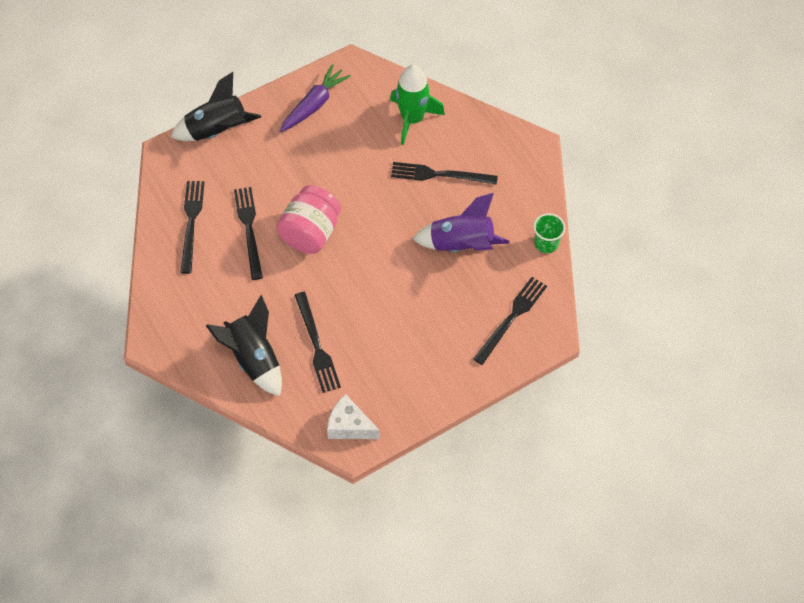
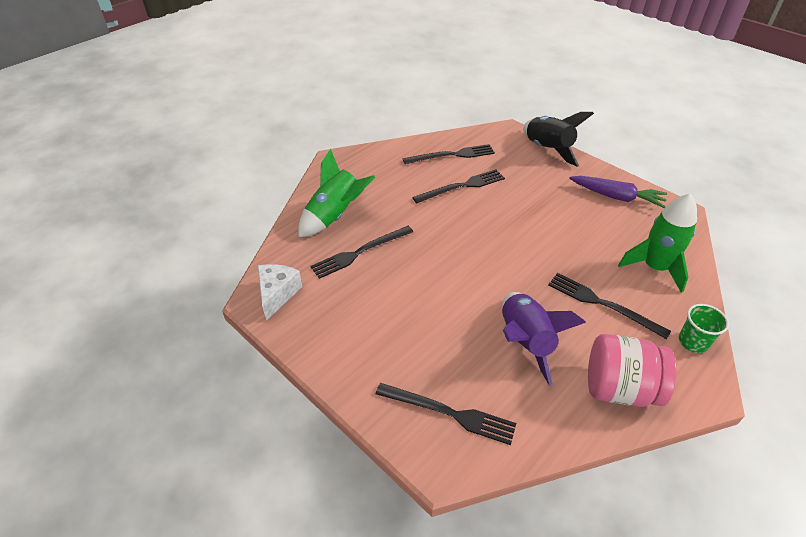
camera: 75 degrees right, 15 degrees down
(254, 358) = (335, 216): black rocket -> green rocket
(310, 233) = (478, 223): pink jar -> pink jar (619, 388)
(439, 175) = (602, 304): black fork -> black fork turned 45 degrees counterclockwise
(546, 243) = (573, 431): green cup -> green cup (693, 342)

